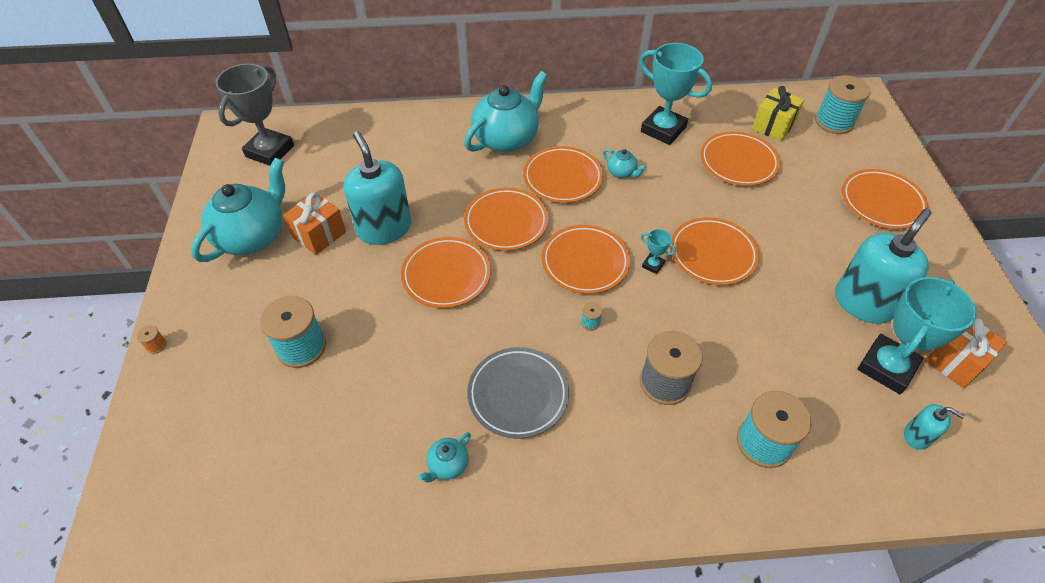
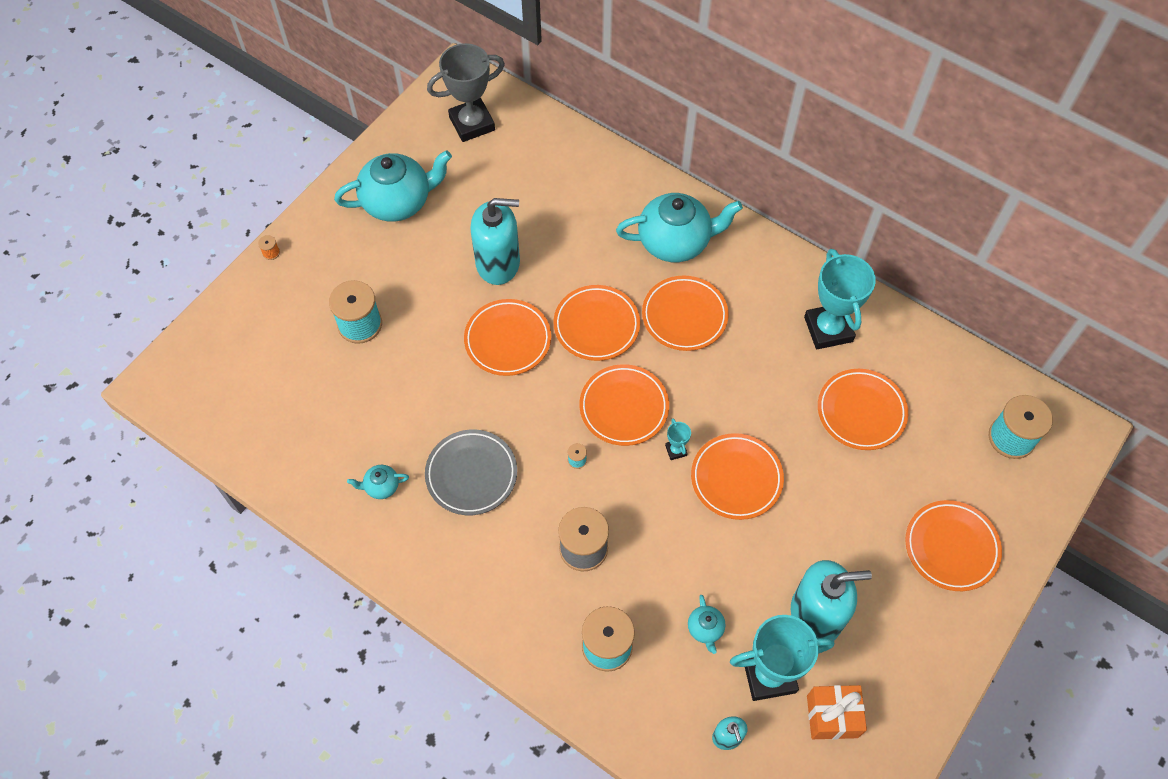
camera: 40 degrees right, 10 degrees up
(319, 235) = (446, 234): orange gift -> none
(384, 228) = (498, 263): turquoise soap dispenser -> turquoise soap dispenser turned 75 degrees clockwise
(621, 172) = (742, 346): turquoise teapot -> turquoise teapot (705, 629)
(773, 126) = (941, 399): yellow gift -> none

